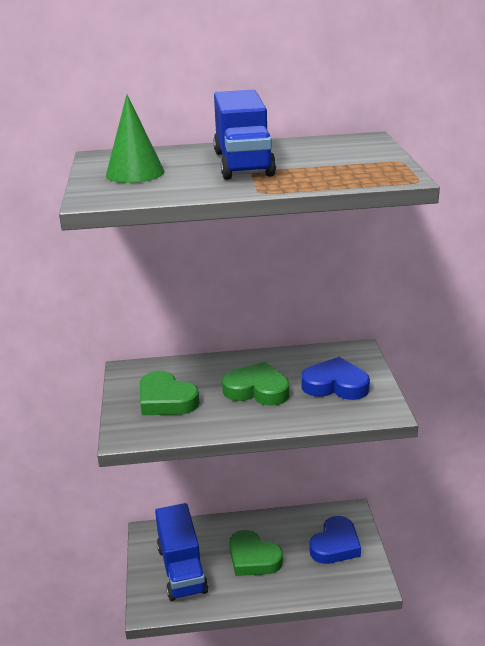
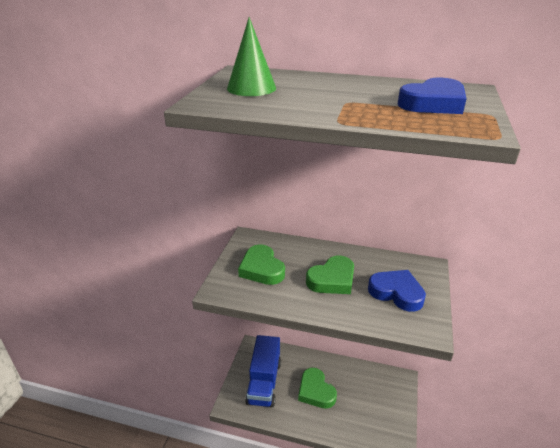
camera: 20 degrees right, 5 degrees up
(243, 163) = (344, 94): blue truck -> none
(257, 390) = (332, 280): green heart -> green heart turned 105 degrees clockwise
(335, 545) = (379, 402): blue heart -> blue heart (433, 103)

